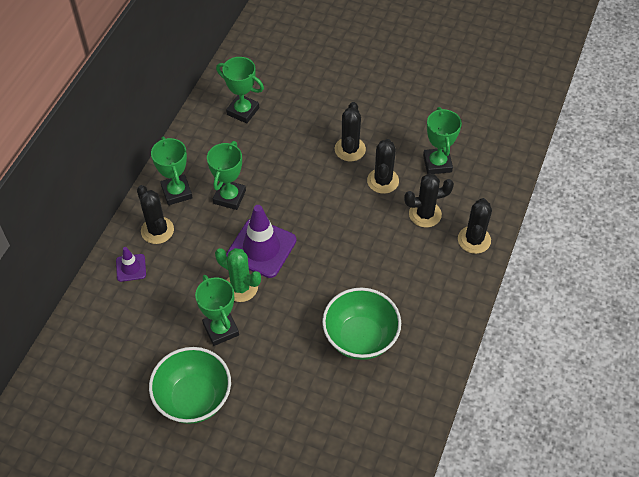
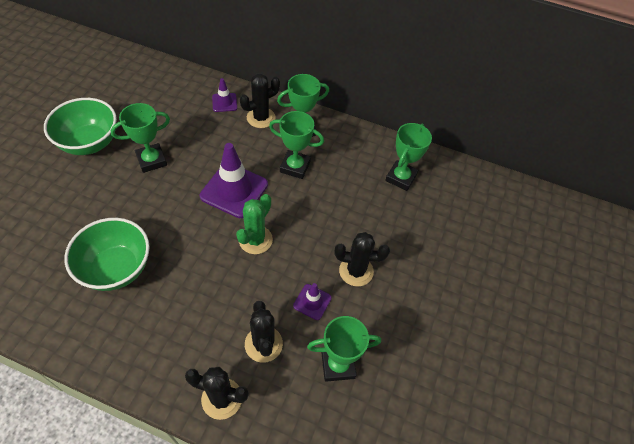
camera: 85 degrees right, 0 degrees up
(241, 287) = (193, 174): green cactus -> green cactus (255, 240)
(383, 181) = (312, 302): black cactus -> purple traffic cone

